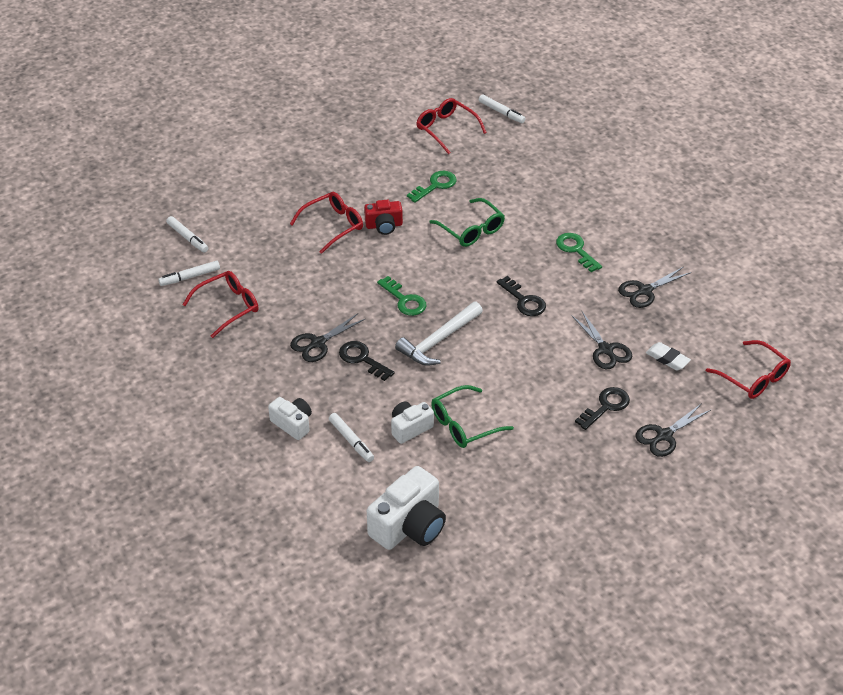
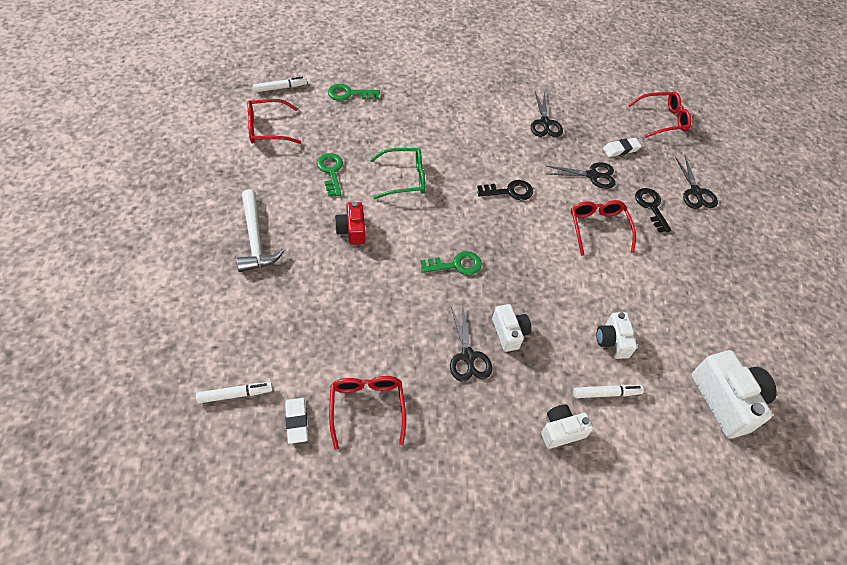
camera: 65 degrees left, 10 degrees up
(190, 277) = (296, 421): white marker -> white eraser
(333, 226) = (321, 266): red glasses -> red glasses (598, 228)
(362, 359) = (509, 333): black key -> white camera
(384, 226) = (351, 230): red camera -> red camera turned 150 degrees clockwise
(438, 341) = (520, 268): white hammer -> white hammer (255, 239)
(464, 424) = (627, 302): green glasses -> none
(576, 250) = (475, 133): green key -> green key (349, 94)

